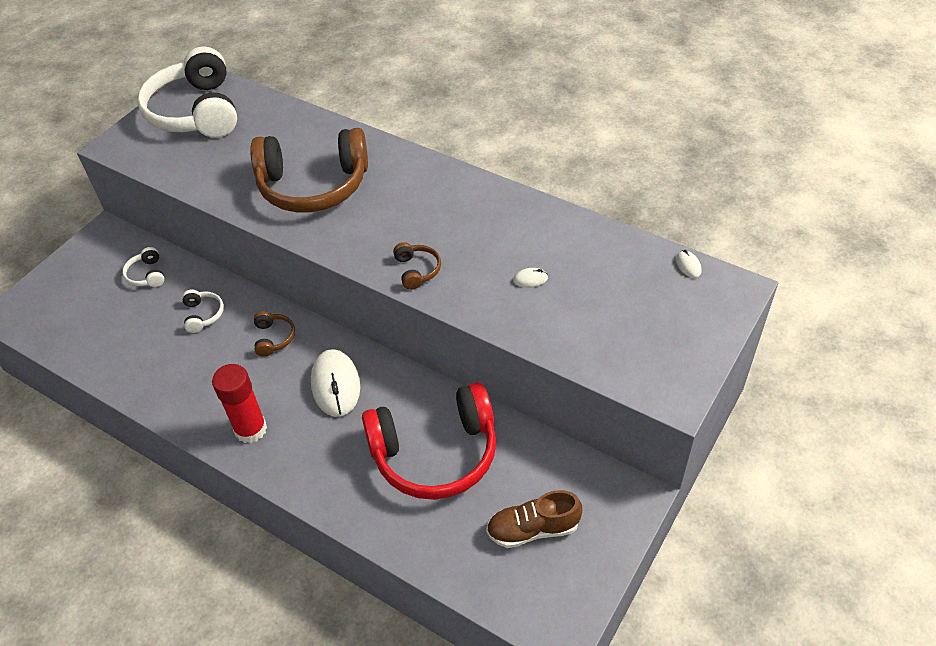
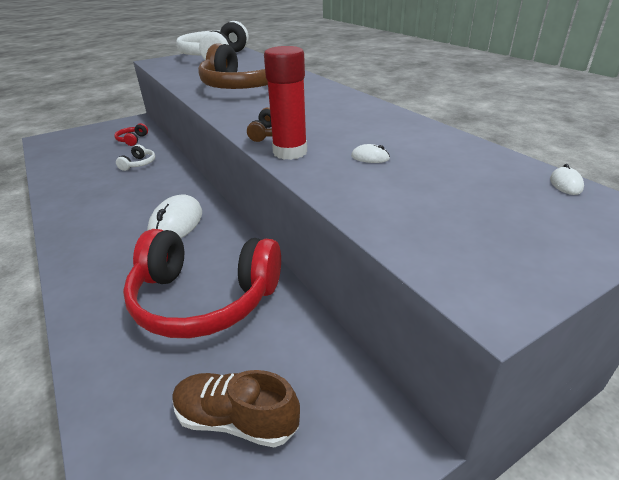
camera: 25 degrees right, 15 degrees down
(147, 274) = (132, 140): white headphones -> red headphones
(251, 429) = (88, 231): red glue stick -> red glue stick (290, 152)
(273, 338) = (166, 186): brown headphones -> none

